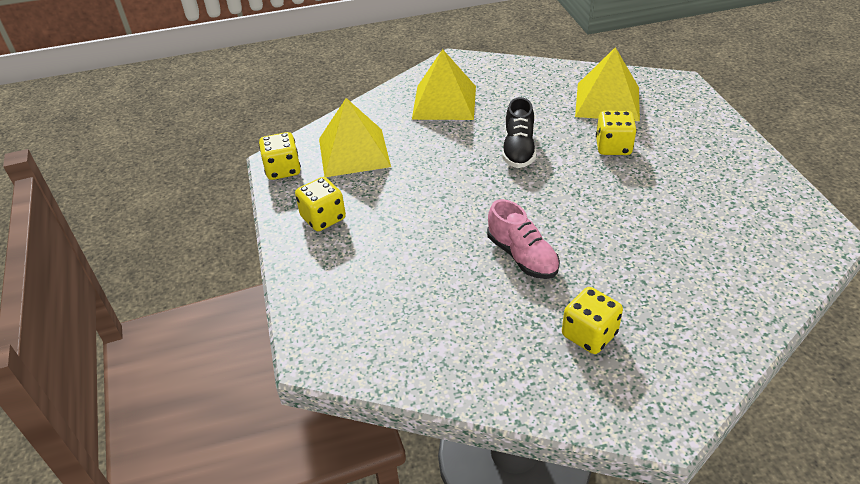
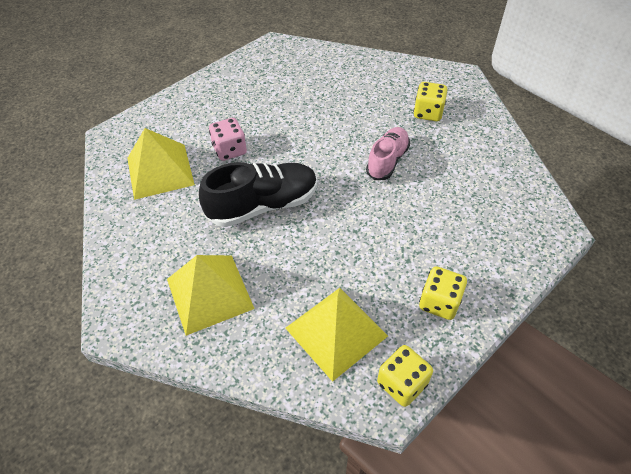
camera: 120 degrees left, 10 degrees up
(518, 150) = (263, 205): black shoe -> black shoe, size x1.54
(613, 147) = (230, 150): yellow dice -> pink dice

